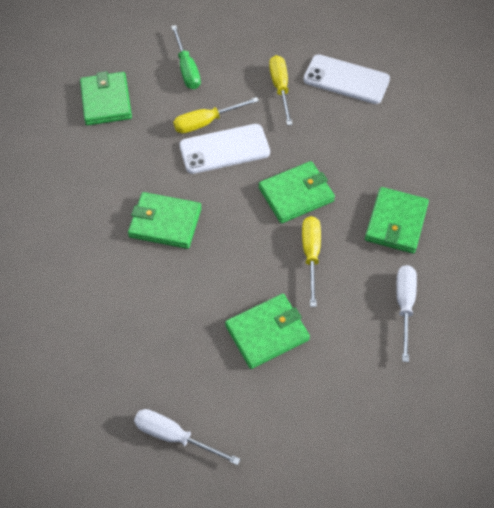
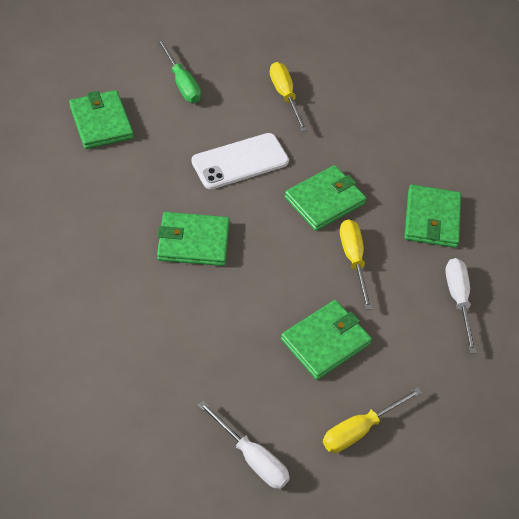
camera: 15 degrees left, 5 degrees down
(174, 436) = (252, 457): white screwdriver -> white screwdriver turned 150 degrees counterclockwise
(206, 122) = (214, 136): yellow screwdriver -> yellow screwdriver (359, 429)
(346, 79) = (351, 82): white phone -> none

